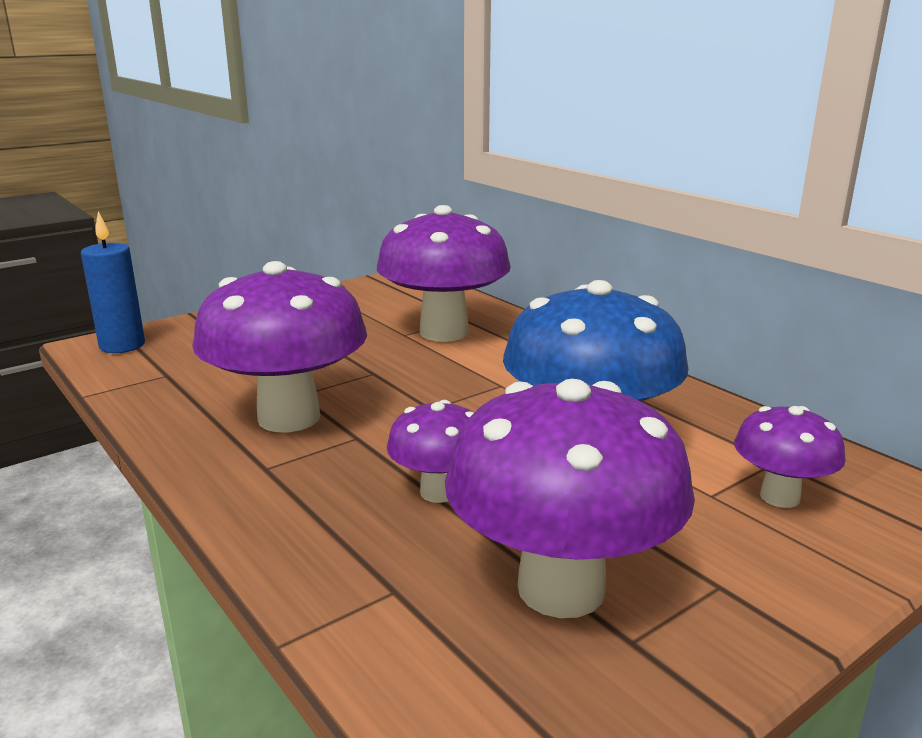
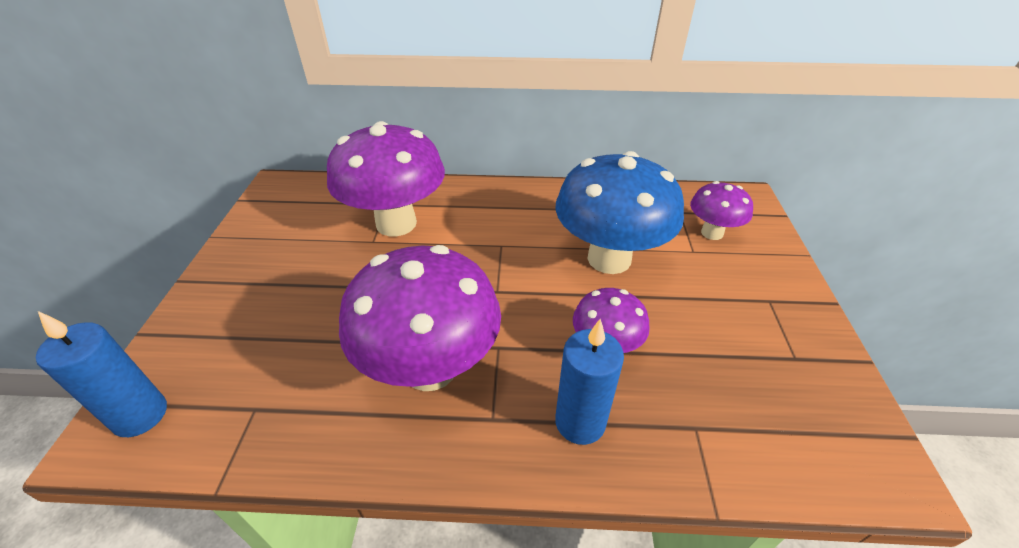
camera: 50 degrees left, 20 degrees up
(314, 513) = (580, 422): none -> blue candle
(561, 588) = (738, 356): purple mushroom -> none

